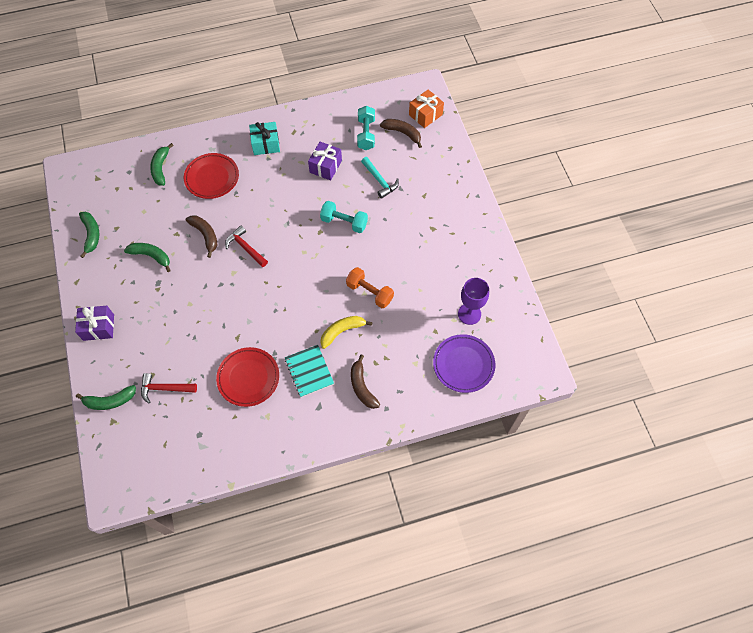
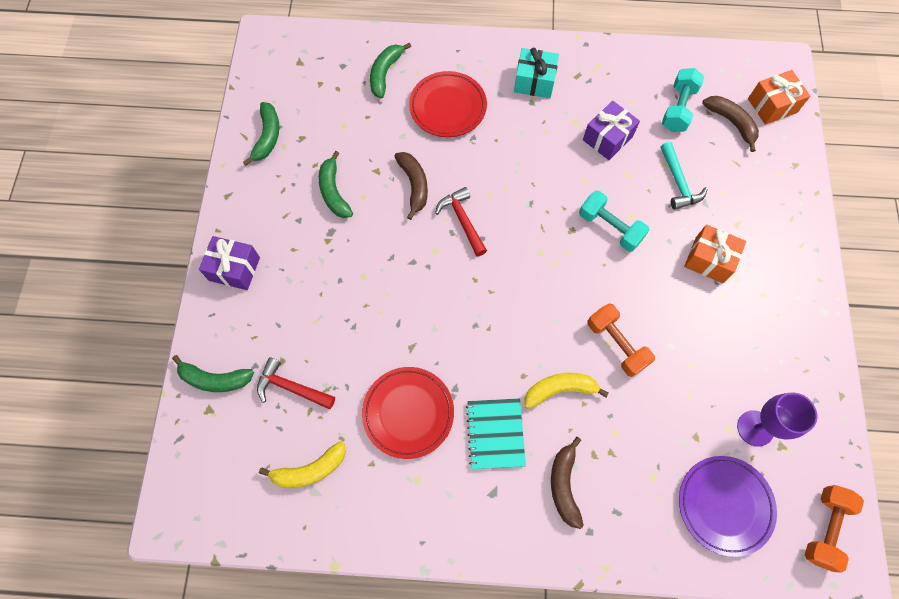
camera: 20 degrees right, 5 degrees up
(151, 256) = (334, 192): green banana -> green banana turned 150 degrees counterclockwise
(194, 434) = (309, 470): none -> yellow banana
(413, 222) = (709, 260): none -> orange gift
(526, 357) = (824, 528): none -> orange dumbbell

